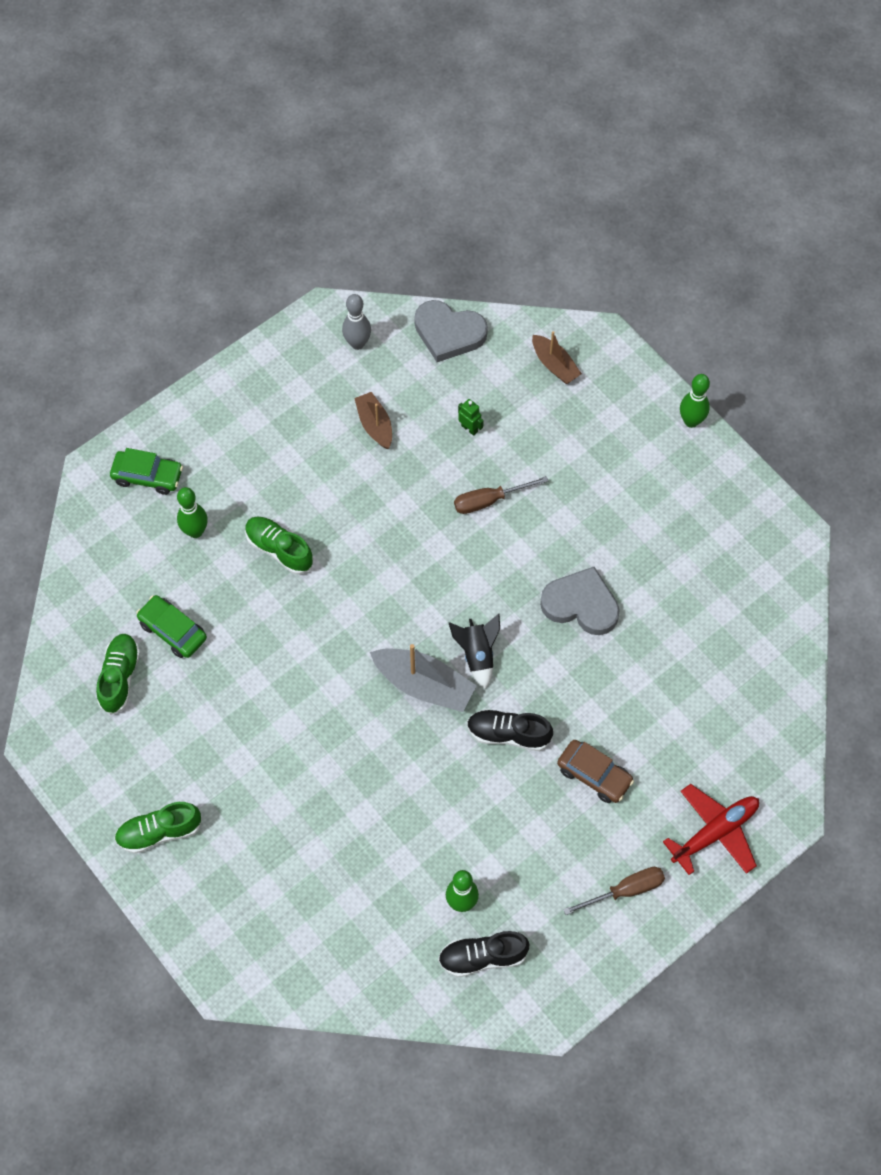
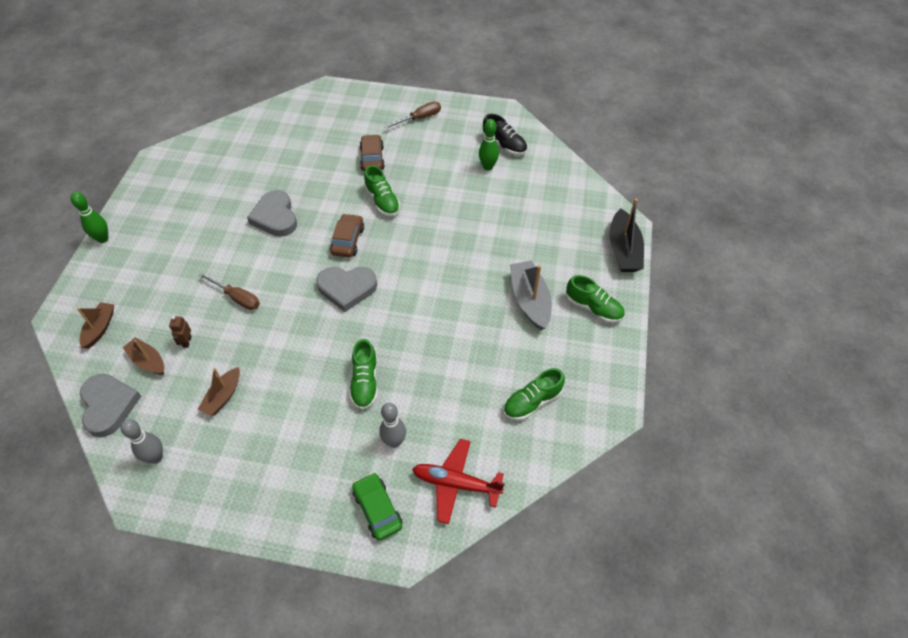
camera: 130 degrees left, 10 degrees down
(172, 631) = (474, 397): green car -> none
(195, 531) = (394, 441): green bowling pin -> grey bowling pin
(198, 941) = (623, 249): none -> black boat
(409, 609) = (347, 288): none -> grey heart
(424, 685) = (388, 251): grey boat -> grey boat (530, 300)
(469, 428) = (187, 342): green robot -> brown robot
(474, 386) = (148, 361): none -> brown boat
(477, 655) = (348, 240): black rocket -> brown car
(508, 734) = (382, 201): black shoe -> green shoe
(625, 890) = (419, 118): brown screwdriver -> brown screwdriver turned 120 degrees clockwise
(715, 832) = (359, 106): red plane -> red plane (456, 483)

